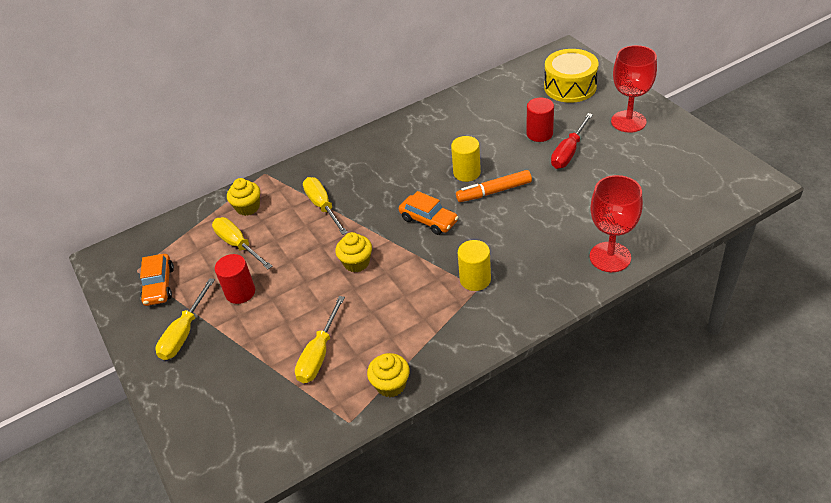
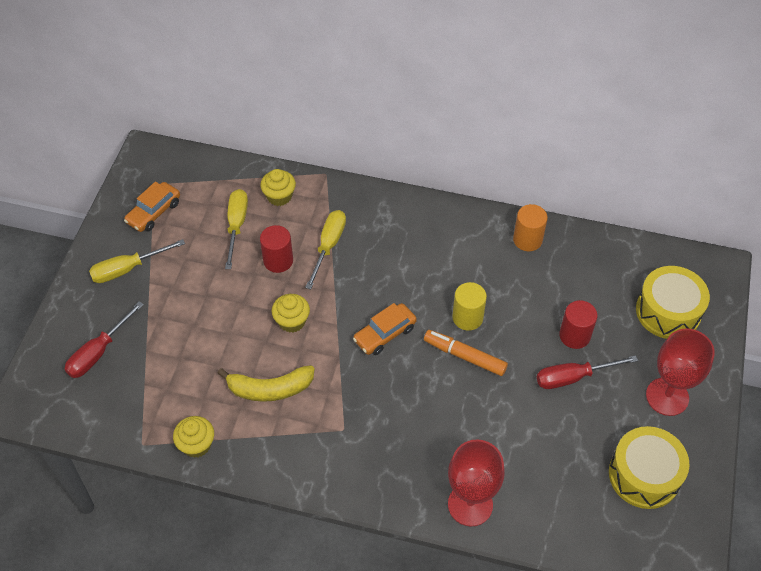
camera: 40 degrees right, 10 degrees up
(232, 399) = (99, 352): none -> red screwdriver
(240, 292) = (193, 270): red cylinder -> red cylinder (278, 261)
(319, 354) = (184, 373): yellow screwdriver -> none
(396, 309) = (270, 389): none -> yellow banana
(428, 220) = (385, 334): orange car -> orange car turned 60 degrees clockwise
(445, 112) = (527, 240): none -> orange cylinder
(475, 279) = (351, 420): yellow cylinder -> none
(673, 163) = (644, 475): none -> yellow drum

